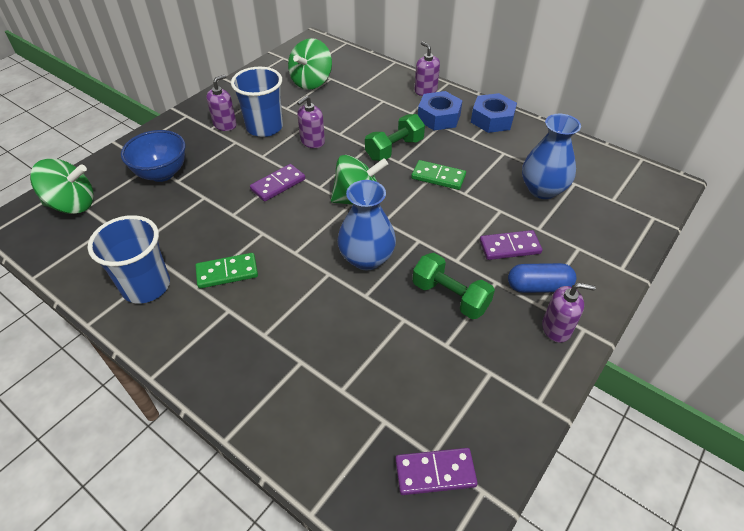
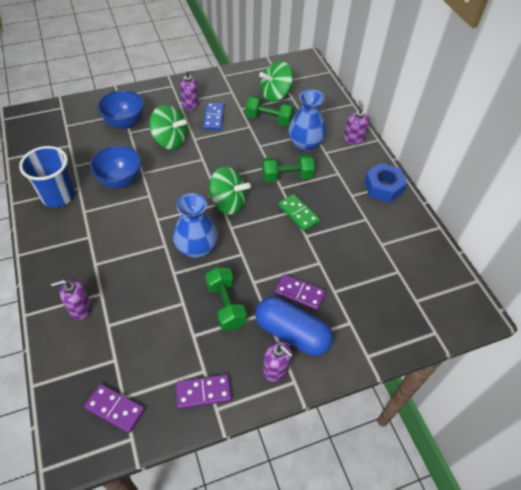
camera: 30 degrees right, 5 degrees up
(72, 204) = (60, 120): green spinning top -> green spinning top (170, 140)
(213, 233) = (120, 180): none -> blue bowl
(227, 272) = (107, 211): green domino -> none
(264, 127) = (213, 117): blue cup -> blue domino
(278, 184) = (187, 165): purple domino -> purple domino (203, 392)
(312, 141) = (236, 143): purple soap dispenser -> purple soap dispenser (80, 308)
(326, 106) = (269, 119): none -> green dumbbell
(439, 117) = (343, 166): blue nut -> none
(538, 287) = (292, 333): blue capsule -> blue capsule, size x1.51
(542, 189) = (367, 263): blue vase -> blue vase (305, 144)

